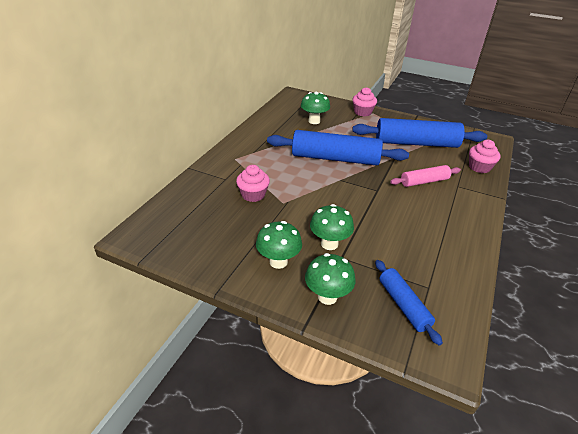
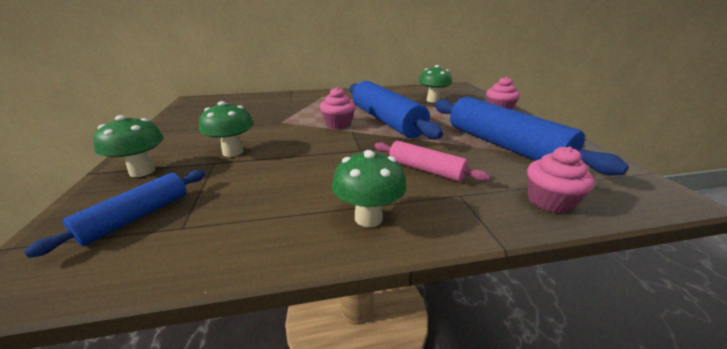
camera: 55 degrees right, 10 degrees down
(253, 195) = (280, 111): pink cupcake -> pink cupcake (338, 124)
(278, 262) = (189, 140): green mushroom -> green mushroom (368, 218)

